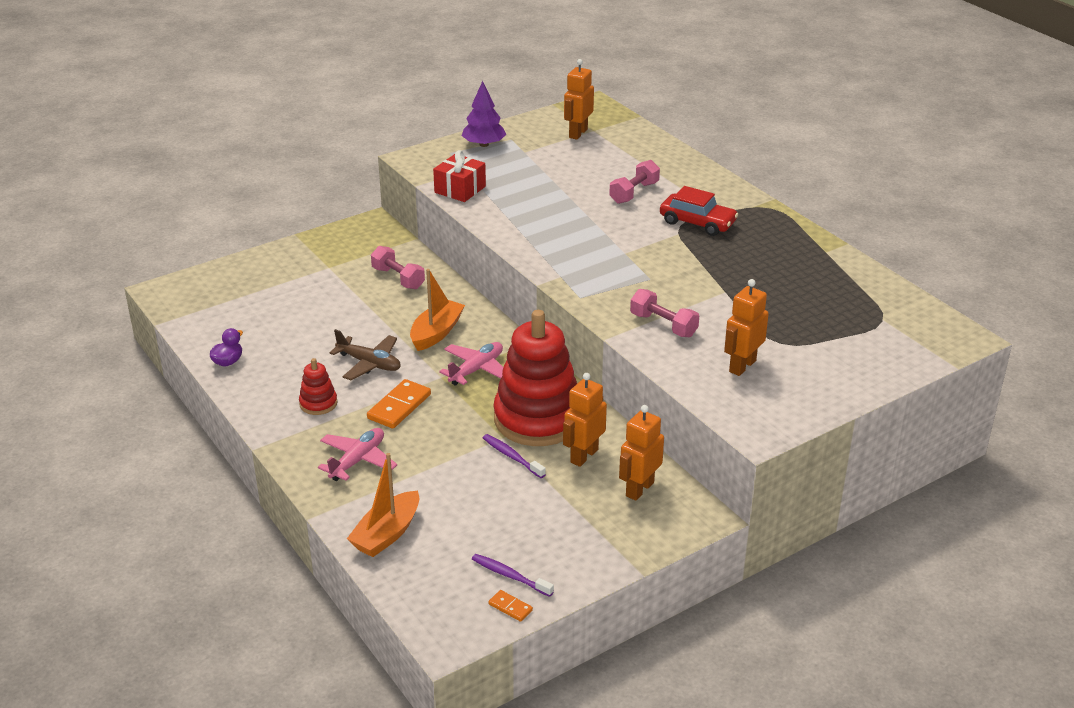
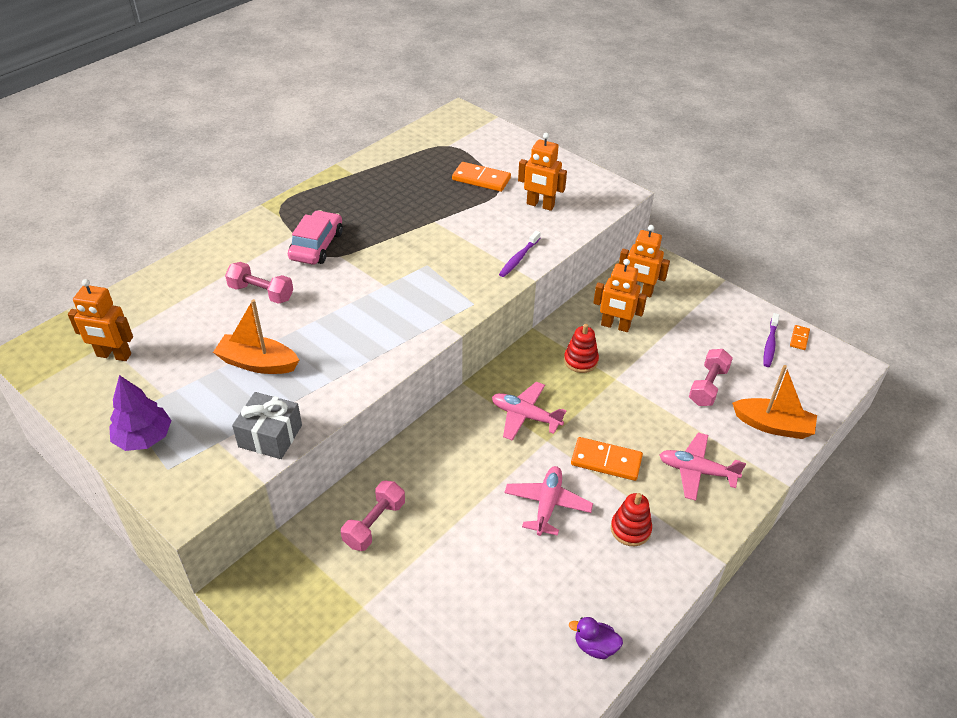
camera: 105 degrees left, 10 degrees up
(369, 363) = (547, 505): brown plane -> pink plane
(436, 333) = (474, 461): orange boat -> orange boat (257, 363)
(460, 189) = (270, 436): red gift -> grey gift
(512, 456) = (637, 368): purple toothbrush -> purple toothbrush (518, 258)
(538, 419) = (580, 361): red stacking toy -> red stacking toy, size x0.43
(663, 325) = (500, 249): pink dumbbell -> pink dumbbell (708, 386)
(697, 222) = (316, 246): red car -> pink car
(803, 332) = (481, 179): none -> orange domino

